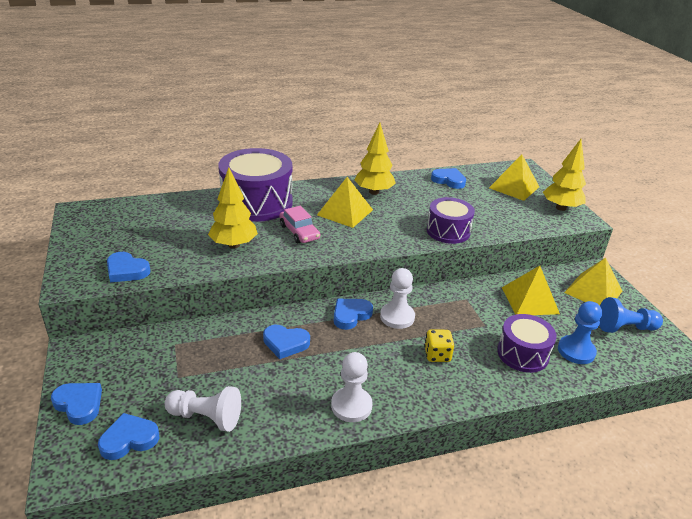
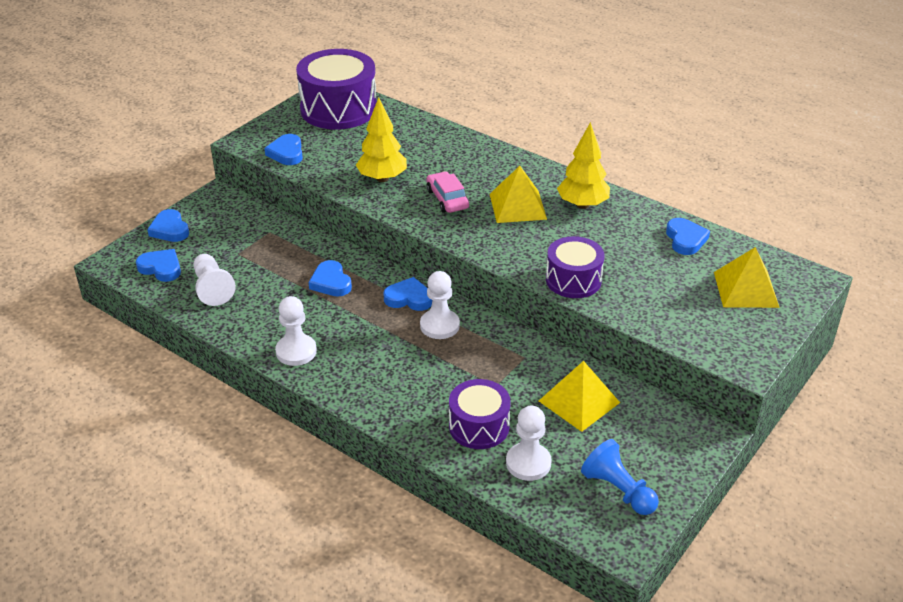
camera: 55 degrees right, 5 degrees up
(79, 404) = (170, 229): blue heart -> blue heart turned 150 degrees clockwise
(257, 203) = (463, 155): purple drum -> purple drum (338, 109)
(299, 232) = (447, 199): pink car -> pink car turned 135 degrees clockwise
(437, 355) = (413, 372): yellow dice -> none
(561, 208) = (749, 340): yellow tree -> none
(576, 351) = (528, 463): blue pawn -> white pawn
(593, 291) = (661, 445): yellow pyramid -> none

